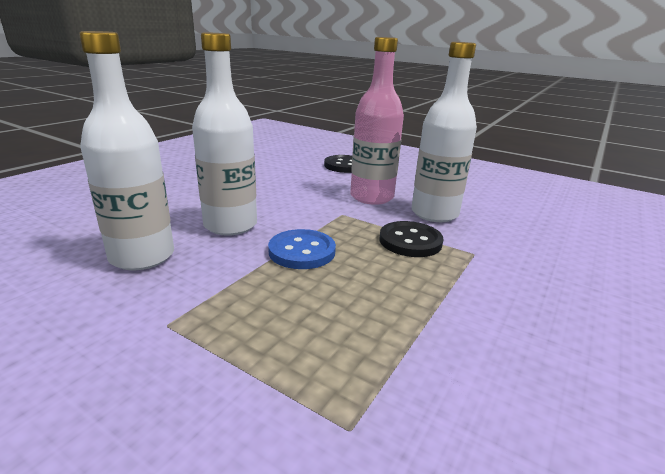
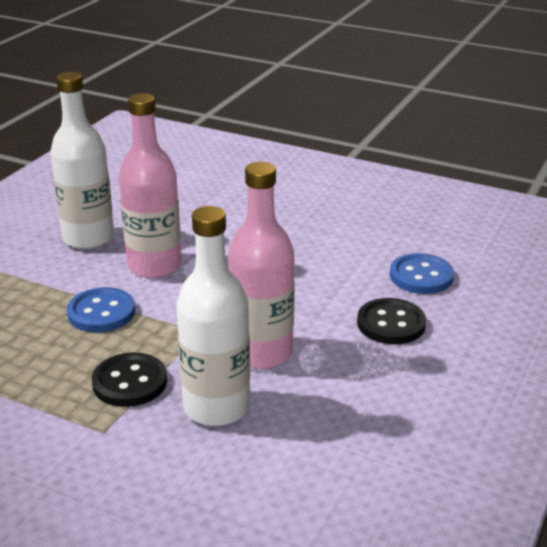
camera: 85 degrees right, 5 degrees up
(230, 225) = (154, 266): white bottle -> pink bottle
(296, 155) = (421, 276): none -> blue button

